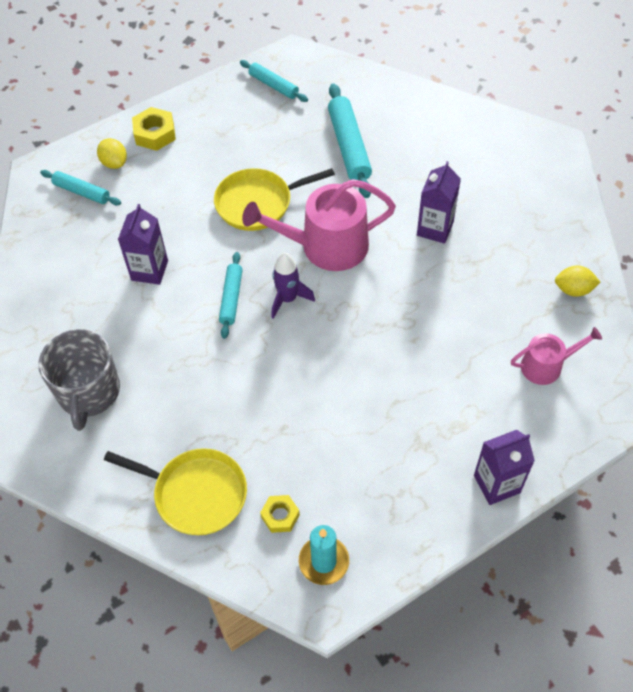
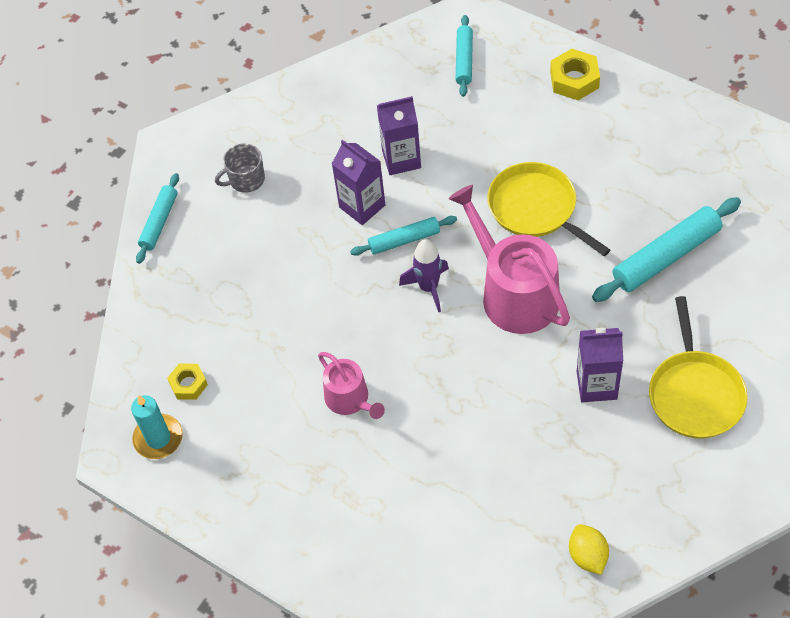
camera: 70 degrees right, 0 degrees up
(88, 392) = (246, 179): grey mug -> grey mug, size x0.56
(114, 163) = (516, 66): yellow lemon -> none
(196, 494) = (182, 309): yellow pan -> yellow pan (695, 394)
(273, 85) = (711, 149): turquoise rolling pin -> turquoise rolling pin (159, 222)
(497, 484) = (301, 558): purple carton -> purple carton (362, 206)
(546, 365) = (468, 560): pink watering can -> pink watering can (350, 399)

